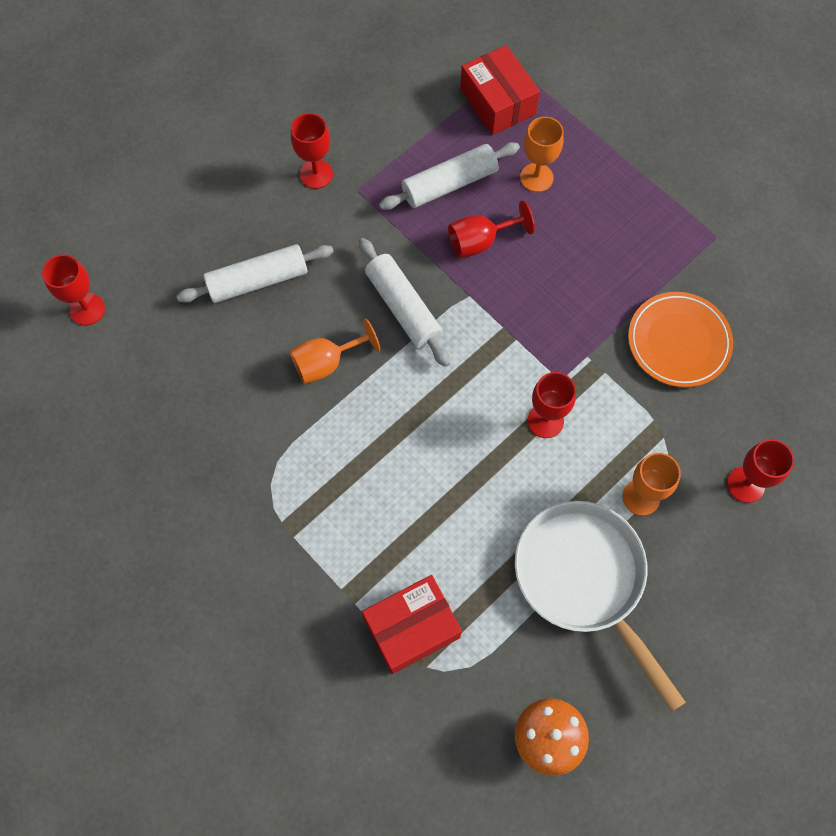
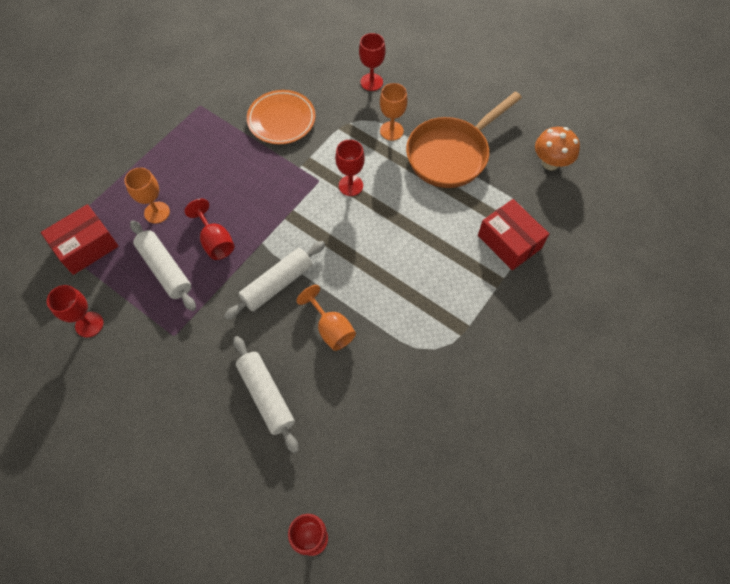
camera: 100 degrees left, 5 degrees down
(316, 174) = (160, 370): red goblet -> red goblet (89, 324)
(584, 580) = (451, 154): white pan -> orange pan

